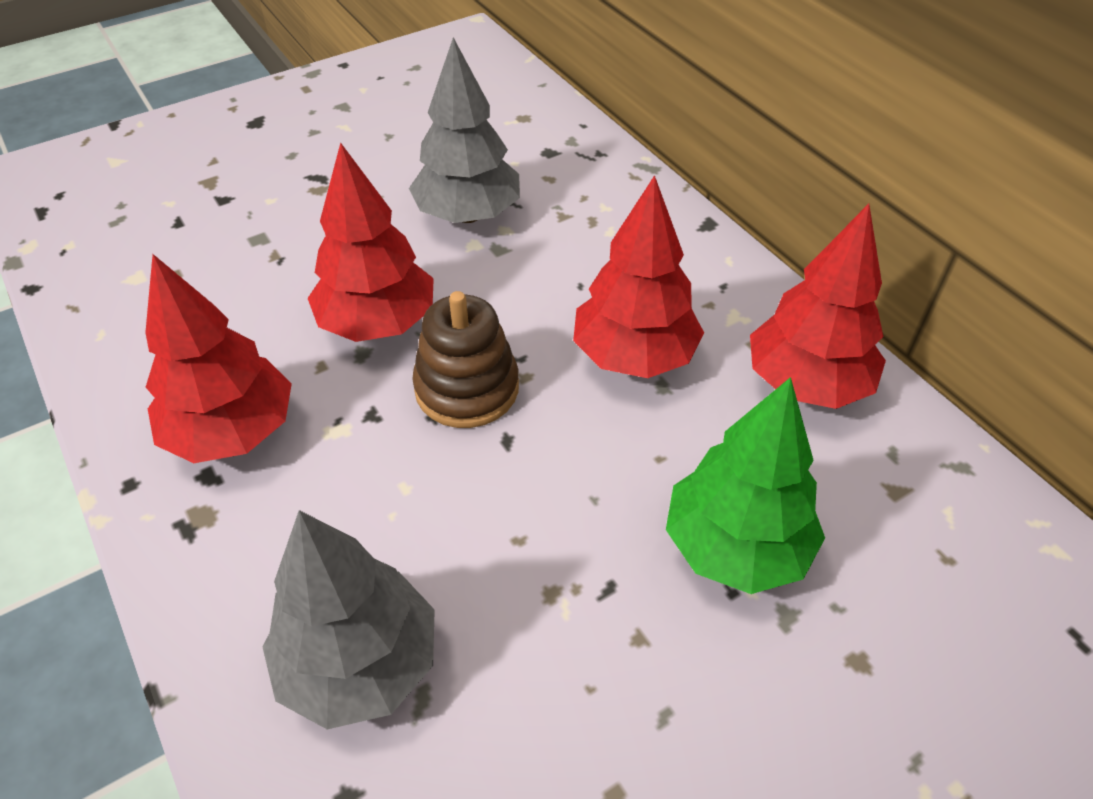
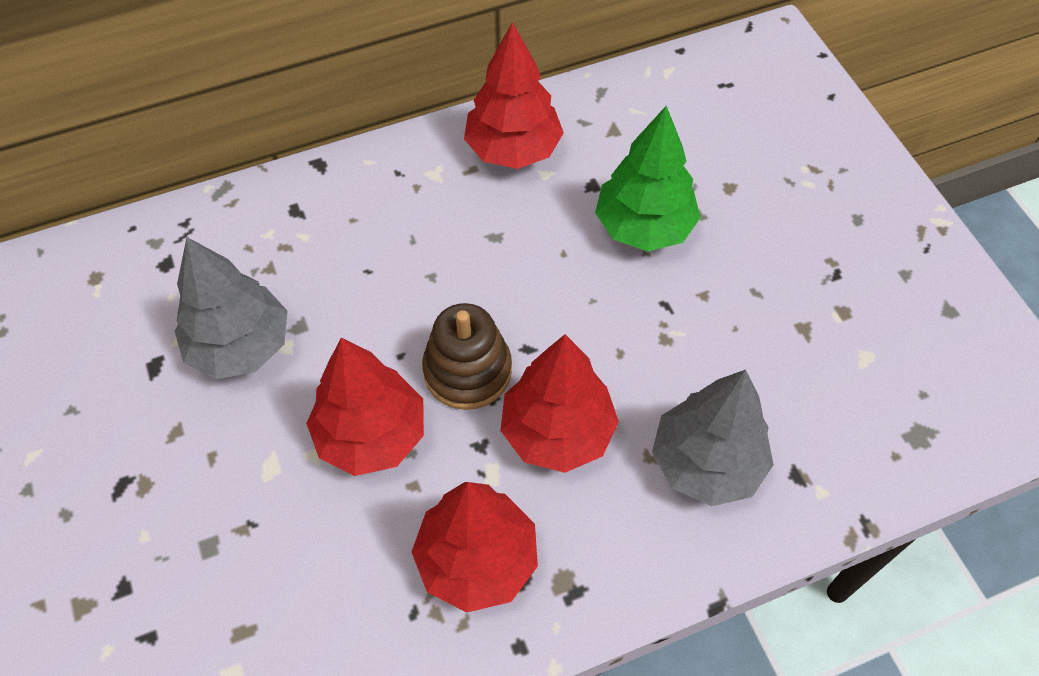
camera: 80 degrees left, 10 degrees up
(634, 356) = (460, 248): red tree -> red tree (557, 432)

